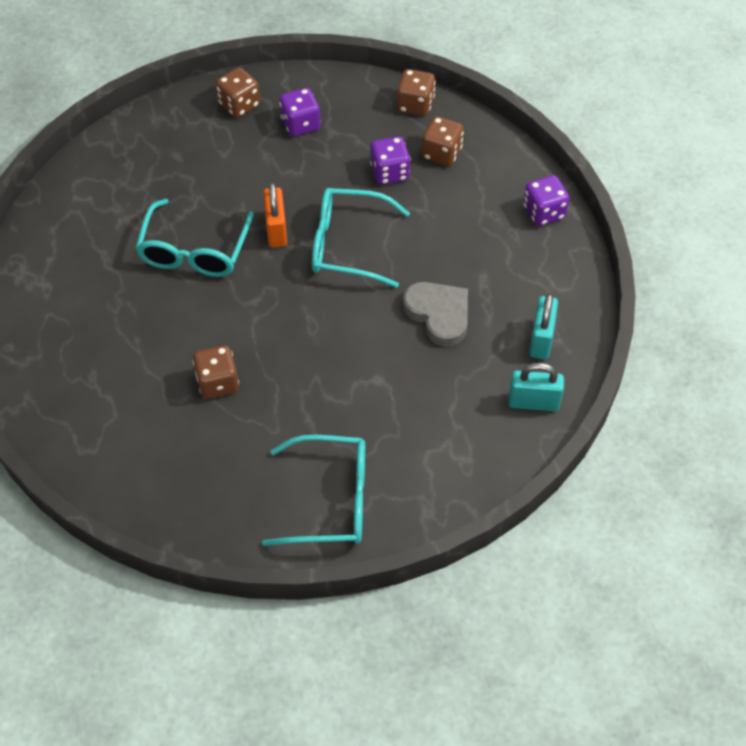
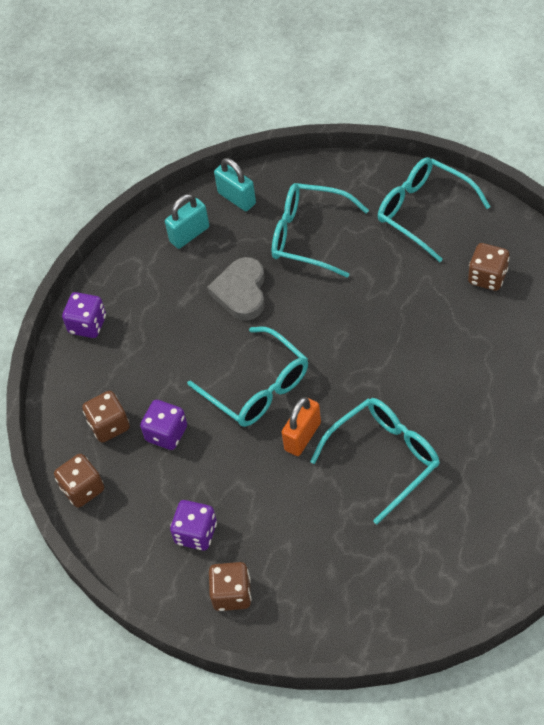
camera: 135 degrees left, 0 degrees up
(217, 382) = (443, 334): brown dice -> brown dice (487, 277)
(425, 405) = (309, 236): none -> turquoise glasses

